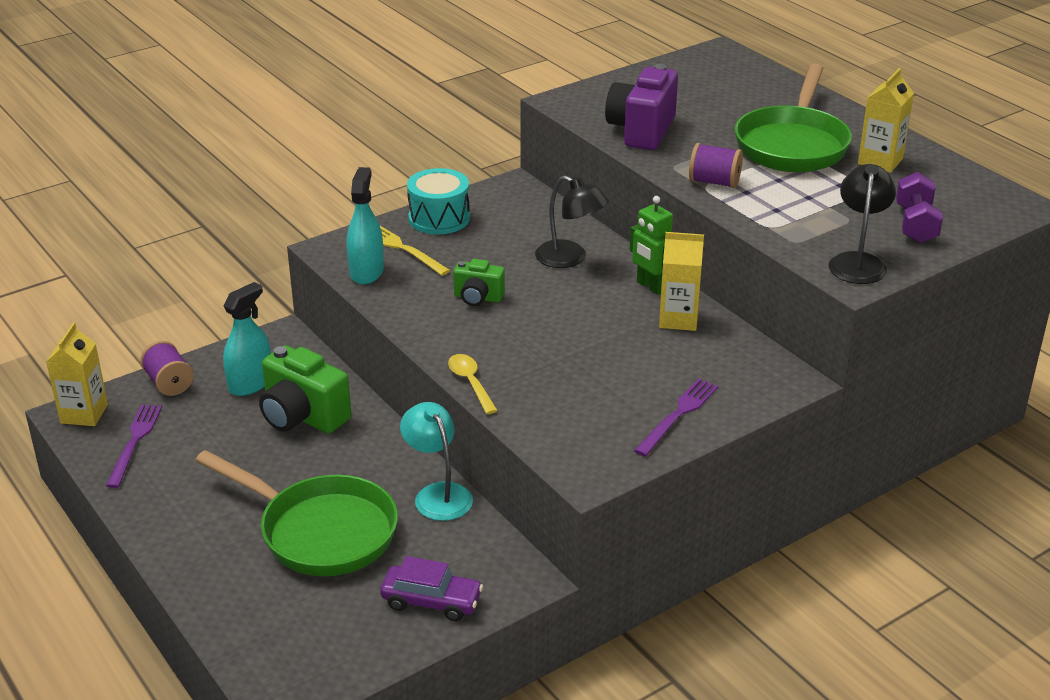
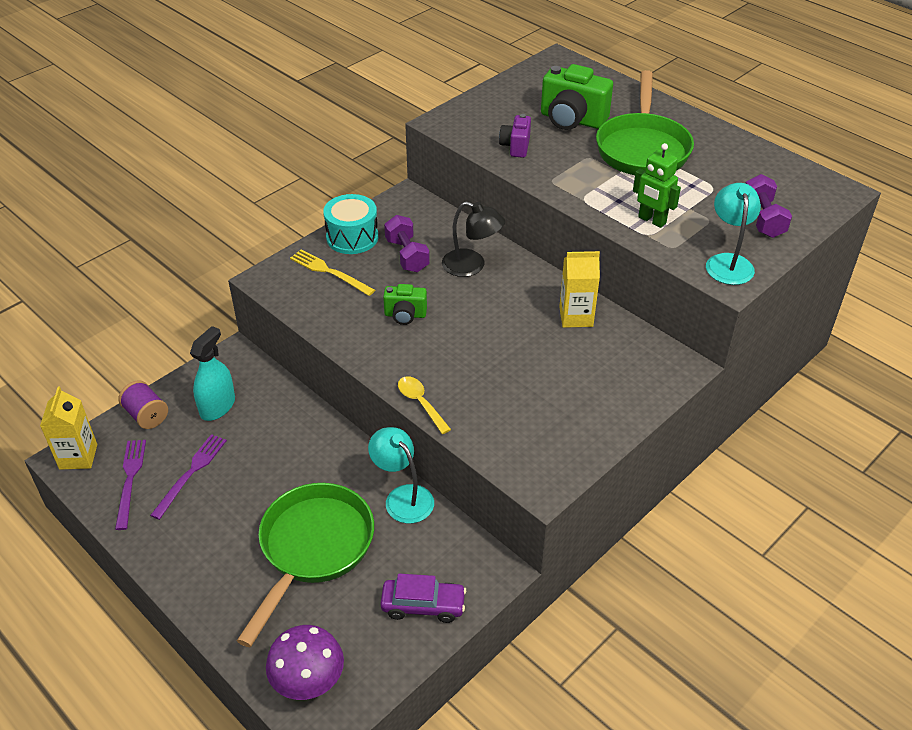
camera: 10 degrees left, 10 degrees up
(280, 655) = (308, 680): none -> purple mushroom
(302, 417) = (270, 434): green camera -> green camera (572, 120)
(320, 531) = (313, 549): green pan -> green pan turned 90 degrees counterclockwise
(366, 272) = (304, 299): turquoise spray bottle -> none
(497, 241) = (407, 255): none -> purple dumbbell
(641, 131) = (515, 147): purple camera -> purple camera, size x0.57
(651, 286) = (545, 286): green robot -> green robot (651, 220)
(678, 415) = (600, 413): purple fork -> purple fork (191, 473)
(714, 182) = (589, 193): purple spool -> none
(858, 262) = (728, 262): black lamp -> turquoise lamp
(880, 161) = (717, 158): yellow carton -> none

